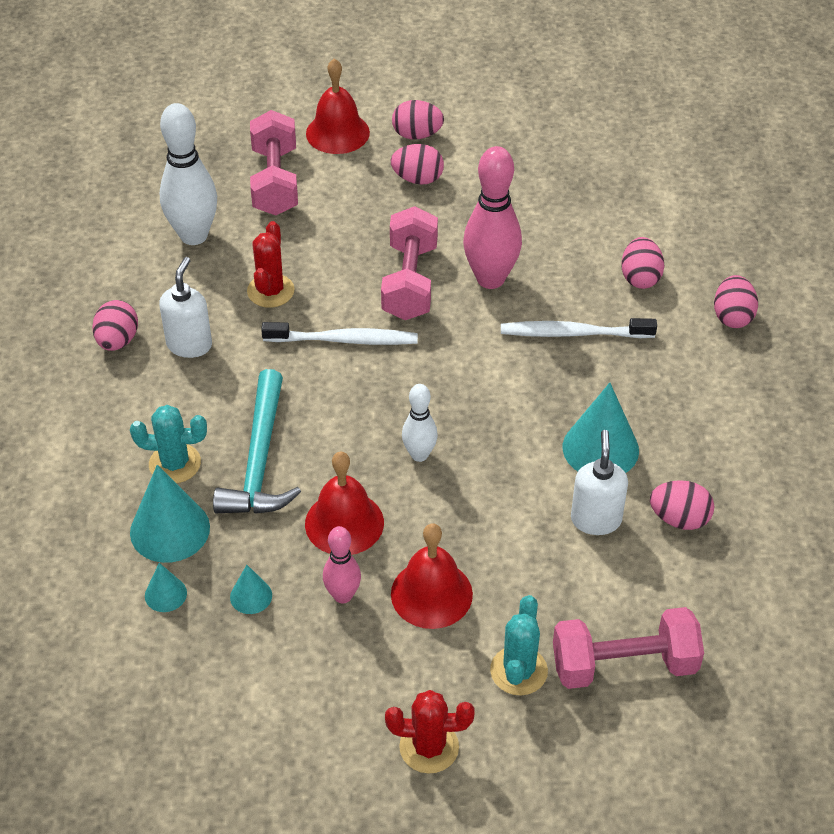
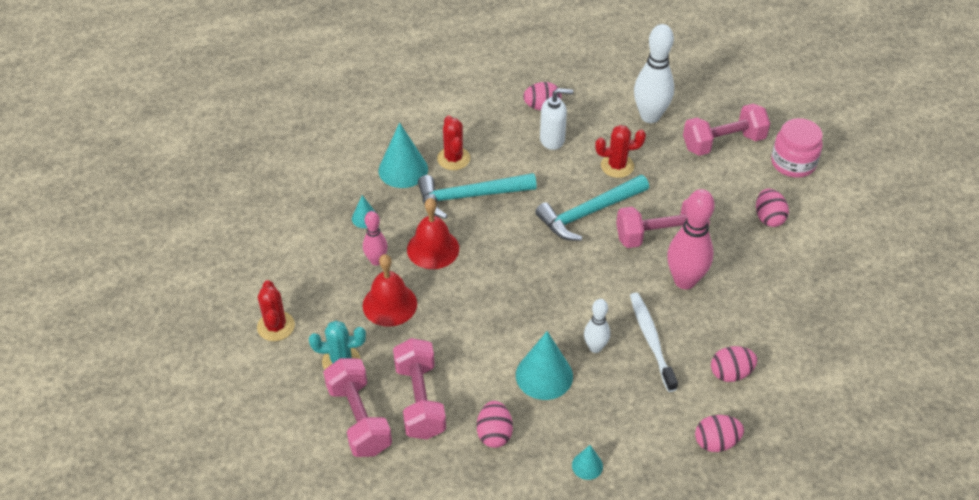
camera: 75 degrees right, 0 degrees up
(165, 594) = (356, 180): turquoise cone -> turquoise cone (587, 465)
(175, 464) = (453, 158): turquoise cactus -> red cactus
(337, 133) = (793, 163): red bell -> pink jar
(343, 340) = (589, 213): white toothbrush -> turquoise hammer
(417, 135) = (817, 207): pink egg -> none
(419, 455) = (502, 274): white bowling pin -> white bowling pin (595, 347)
(596, 519) = (478, 383): white soap dispenser -> none
(609, 588) = (420, 400): none -> pink dumbbell

